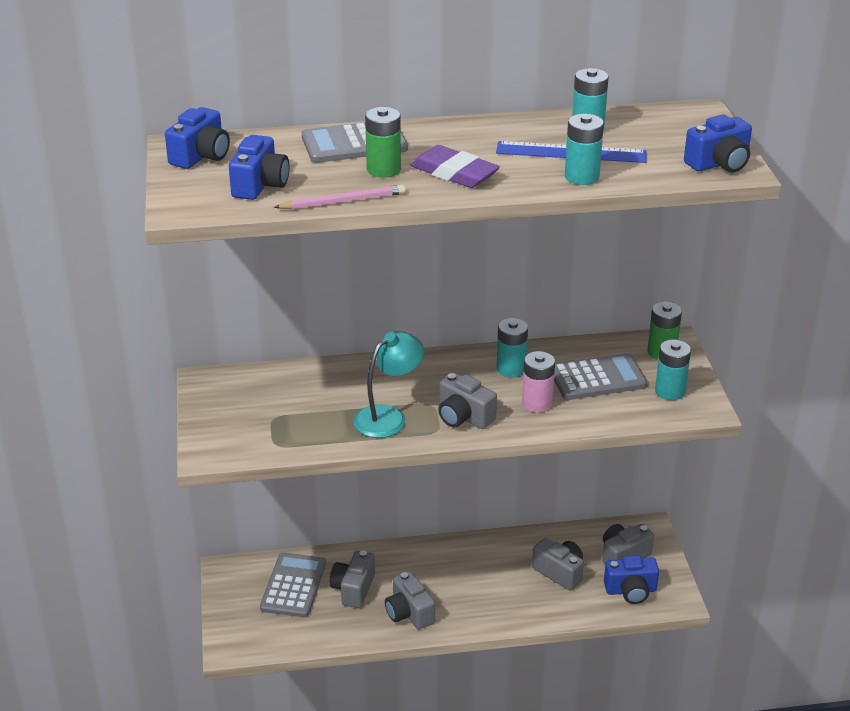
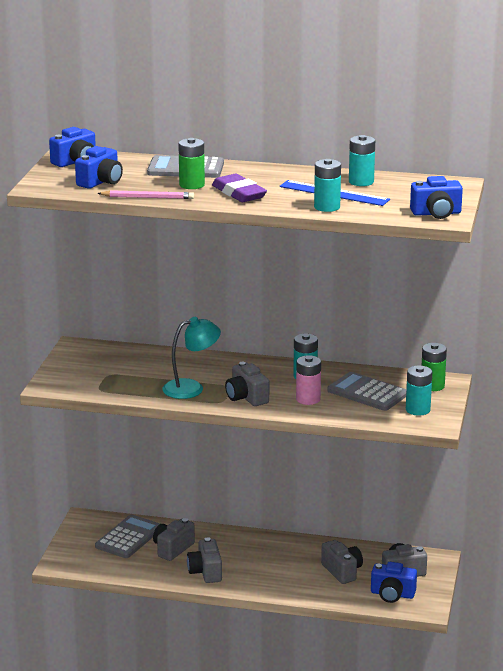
camera: 20 degrees right, 10 degrees down
(597, 378) = (367, 392): grey calculator -> grey calculator turned 150 degrees counterclockwise

